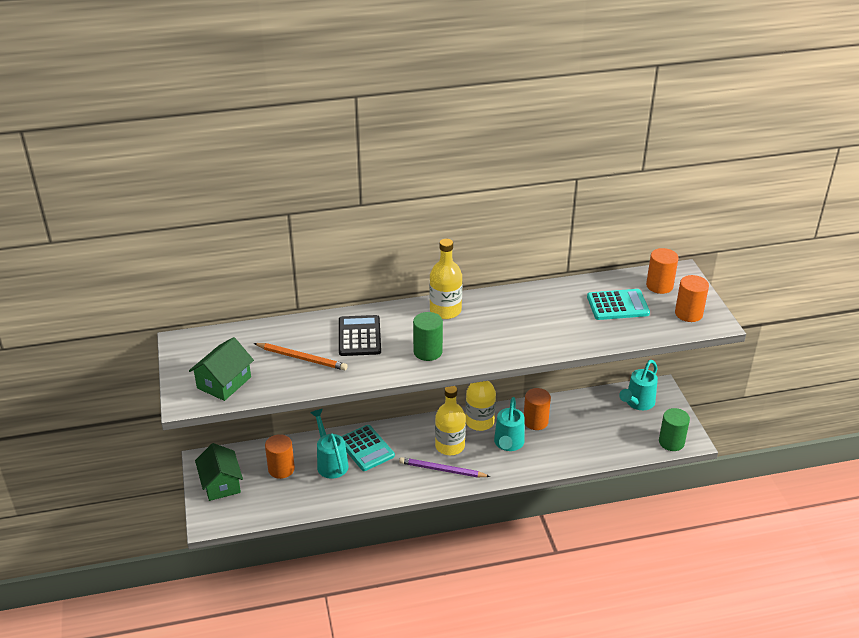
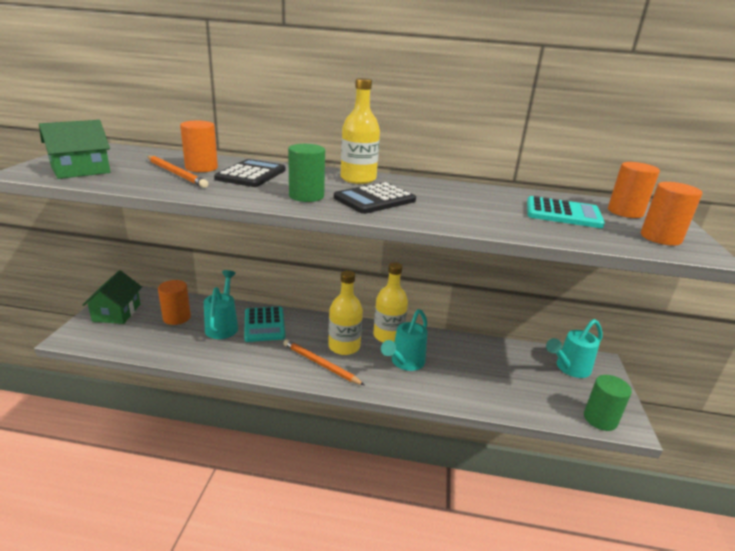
camera: 20 degrees right, 10 degrees down
(442, 470) = (320, 364): purple pencil -> orange pencil
(479, 337) = (374, 199): none -> black calculator
(535, 421) = (446, 352): orange cylinder -> orange cylinder (201, 168)

